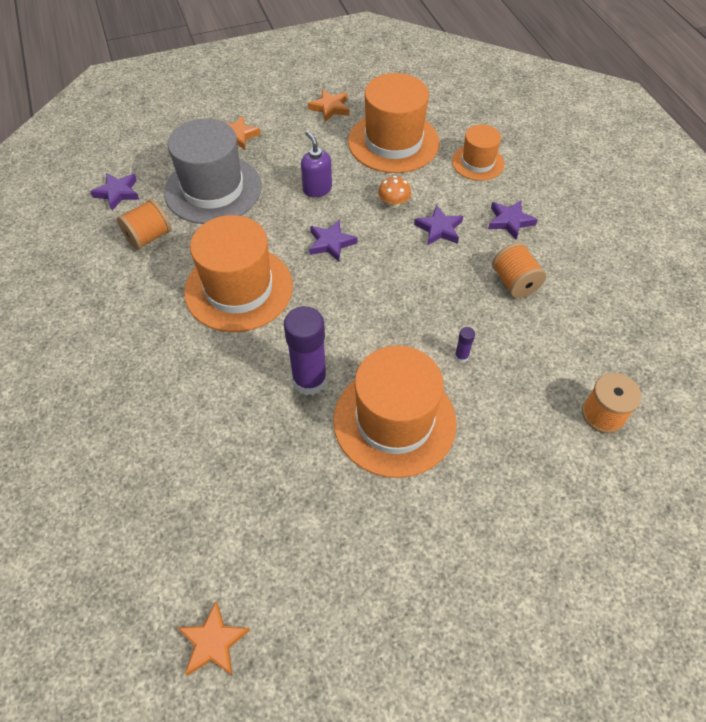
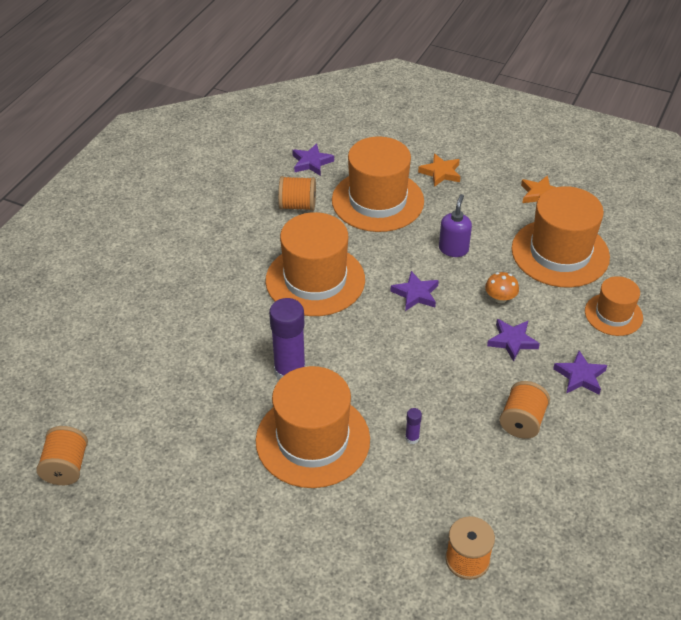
camera: 45 degrees right, 10 degrees down
(213, 189) = (377, 201): grey hat -> orange hat
(213, 642) = (66, 467): orange star -> orange spool

